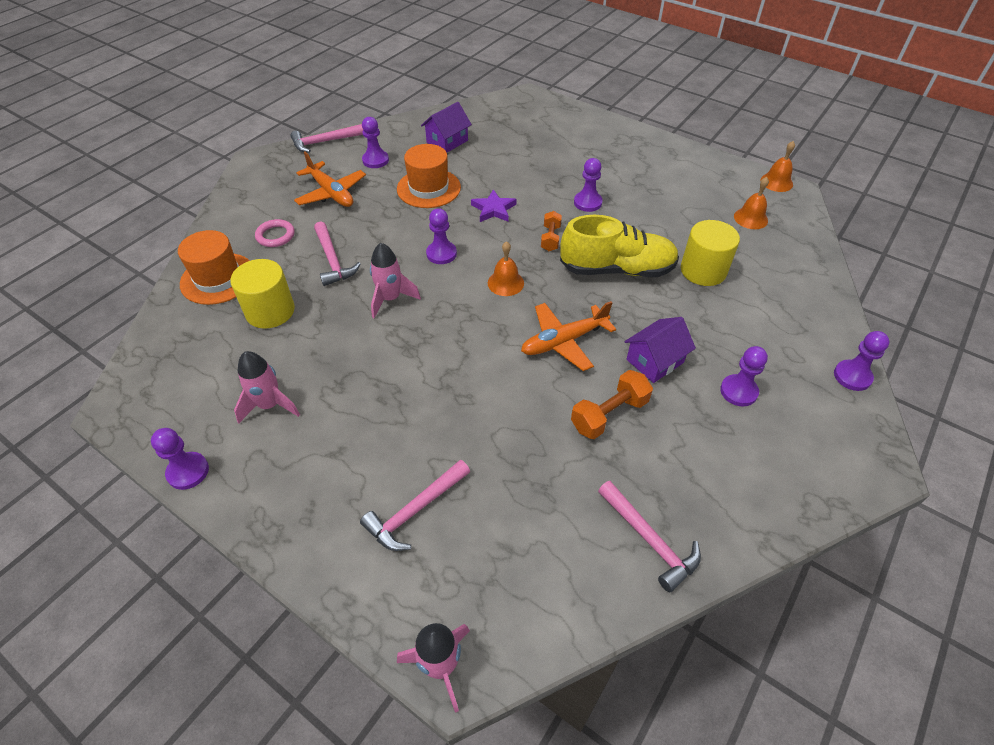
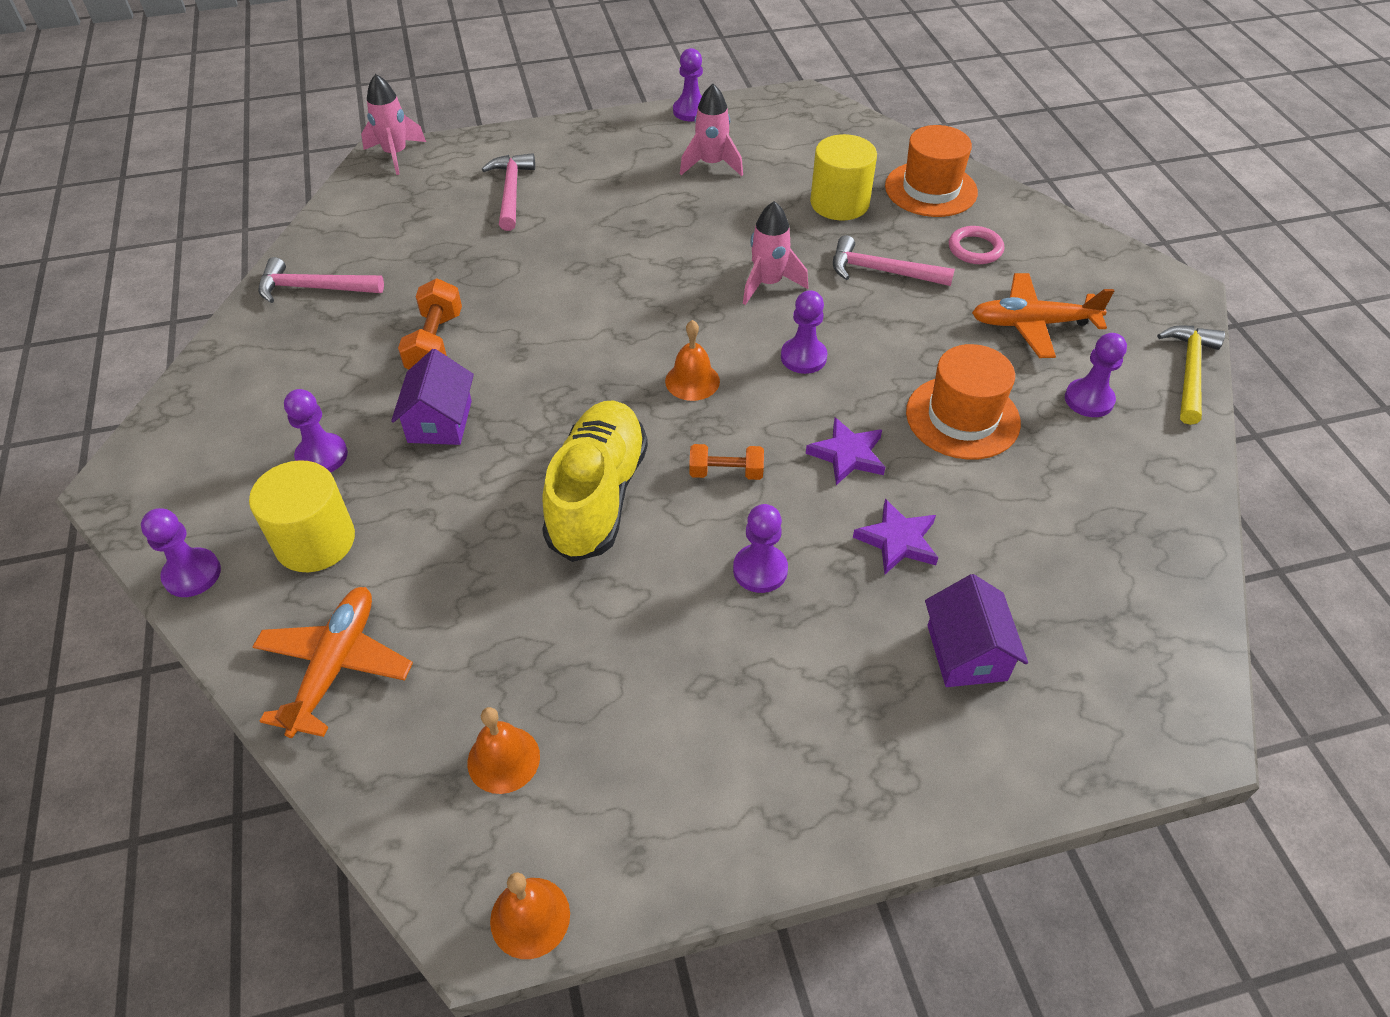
camera: 130 degrees right, 0 degrees up
(324, 142) = (1189, 372): pink hammer -> yellow hammer
(447, 141) = (1086, 507): purple house -> purple house (966, 652)
(525, 176) = (897, 541): none -> purple star
(550, 238) = (726, 472): orange dumbbell -> orange dumbbell turned 45 degrees counterclockwise
(563, 341) = (554, 371): orange plane -> orange plane (335, 665)
(617, 269) = (597, 496): yellow shoe -> yellow shoe turned 150 degrees clockwise
(703, 270) = (490, 585): yellow cylinder -> yellow cylinder (315, 541)

